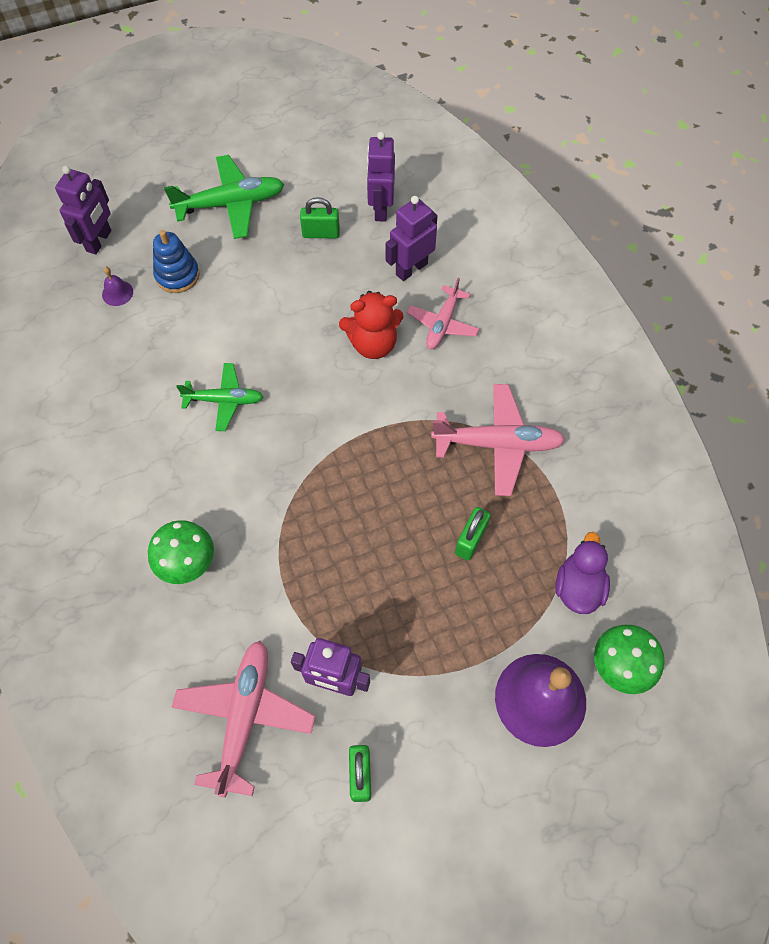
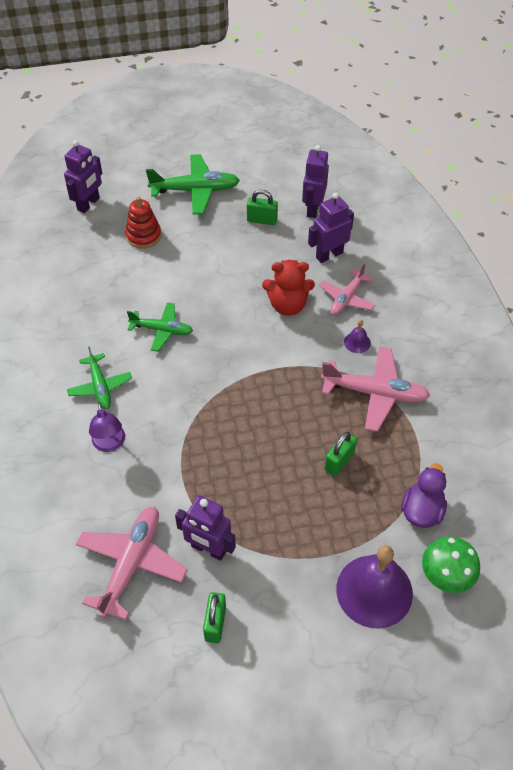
camera: 10 degrees right, 10 degrees down
(117, 293) = (95, 242): purple bell -> purple bell (357, 342)
(161, 488) = (100, 387): none -> green plane
(177, 275) = (143, 236): blue stacking toy -> red stacking toy
(188, 563) = (109, 444): green mushroom -> purple lamp

